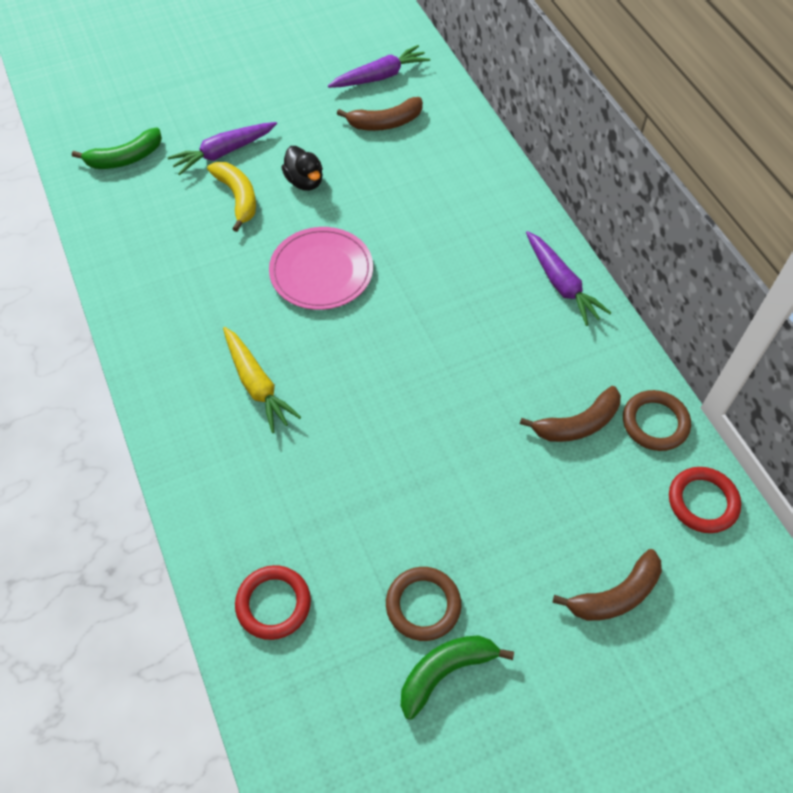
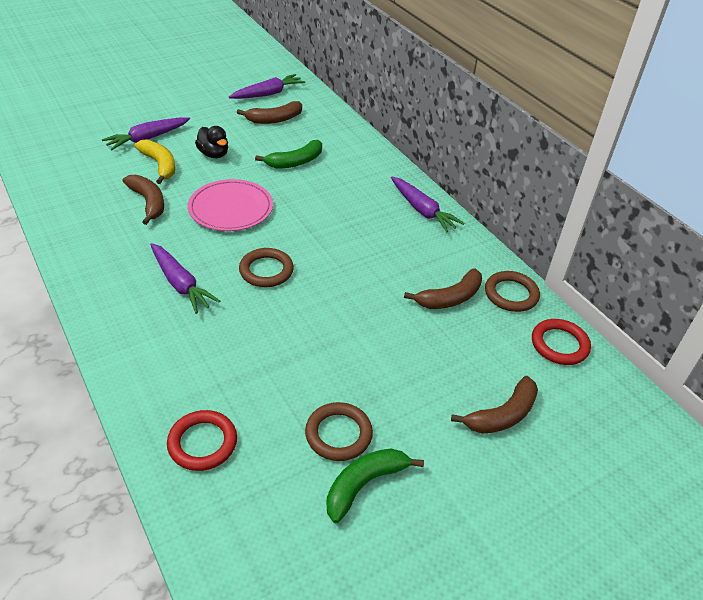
camera: 10 degrees left, 15 degrees down
(125, 158) = (66, 143): green banana -> green banana (295, 162)
(222, 258) = (148, 202): none -> brown banana
(257, 384) = (180, 284): yellow carrot -> purple carrot
(358, 370) = (266, 270): none -> brown ring

